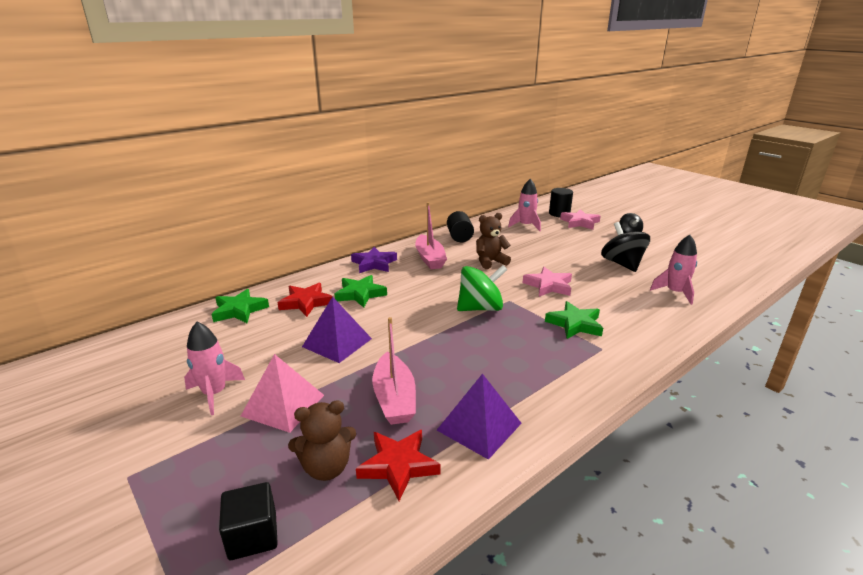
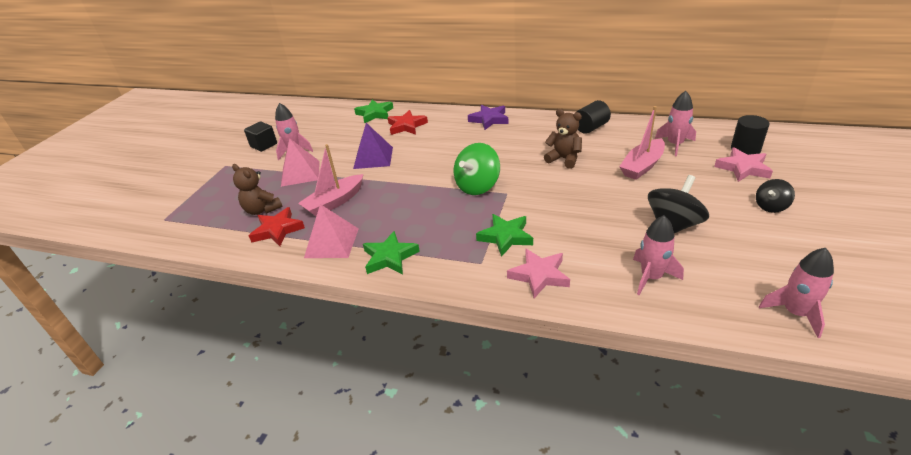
camera: 60 degrees right, 10 degrees up
(253, 535) = (208, 213): black cube -> black cube (264, 145)
(360, 294) = (439, 136): green star -> green star (389, 257)
(430, 258) = (529, 134): pink boat -> pink boat (642, 166)
(479, 426) = (331, 243): purple pyramid -> pink pyramid
(480, 308) = (477, 186): green spinning top -> green spinning top turned 90 degrees clockwise
(548, 286) = (559, 201): pink star -> pink star (539, 275)
(737, 270) = (795, 313): none -> pink rocket

